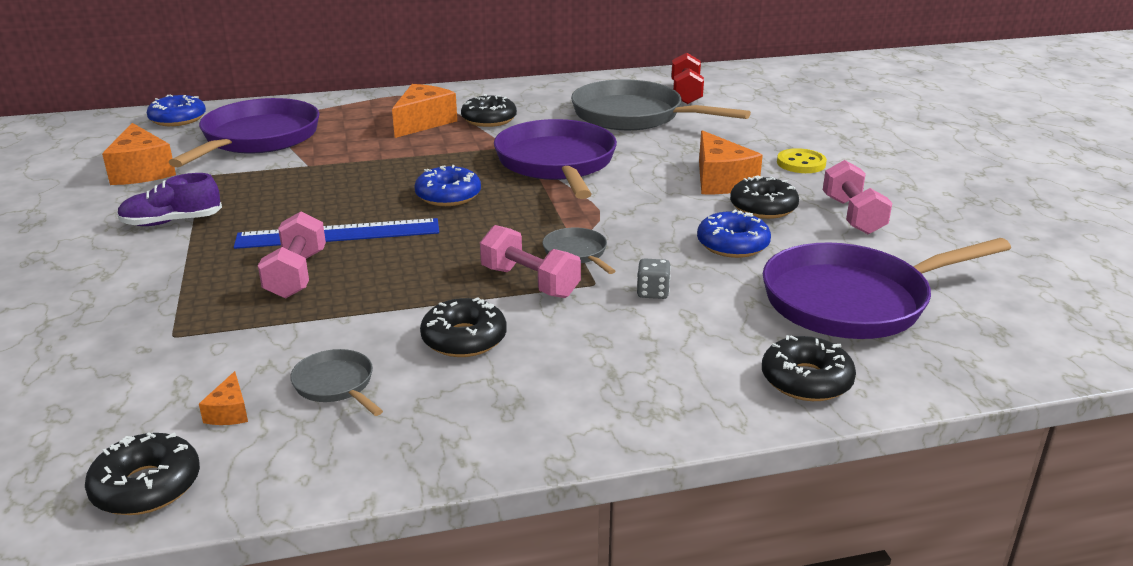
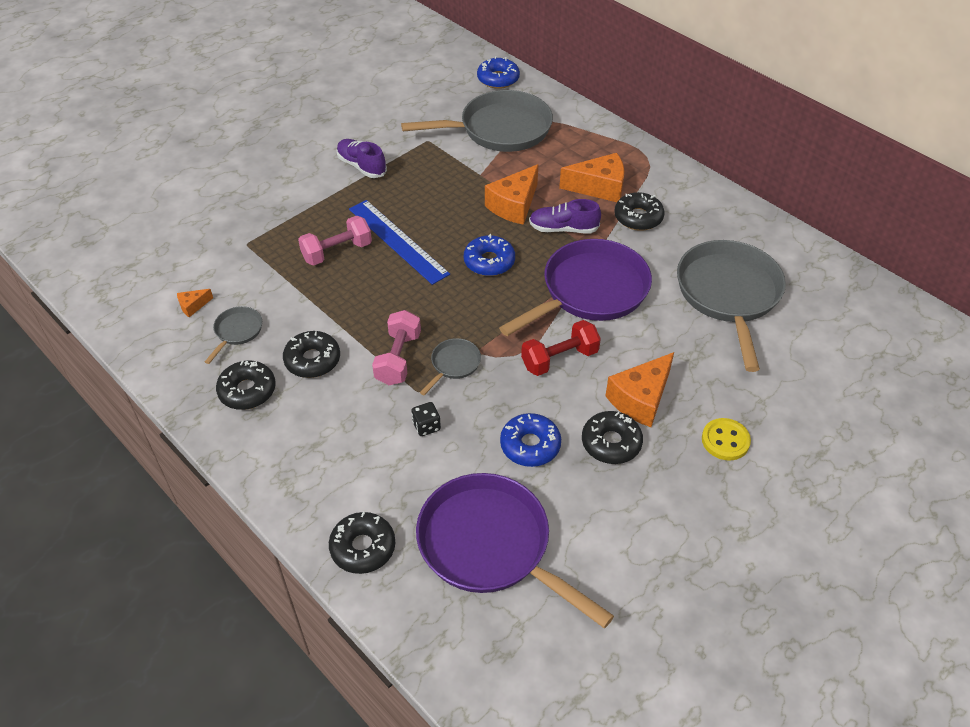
camera: 60 degrees right, 20 degrees up
(142, 171) = (413, 114): orange cheese -> orange cheese (514, 205)
(146, 486) = (125, 313): black donut -> black donut (247, 391)
(257, 139) = (499, 129): purple pan -> grey pan
(455, 151) = (563, 229): none -> purple shoe
(653, 292) = (426, 426): grey dice -> black dice
(686, 93) = (818, 307): red dumbbell -> red dumbbell (559, 359)
(852, 215) = (643, 507): pink dumbbell -> none

